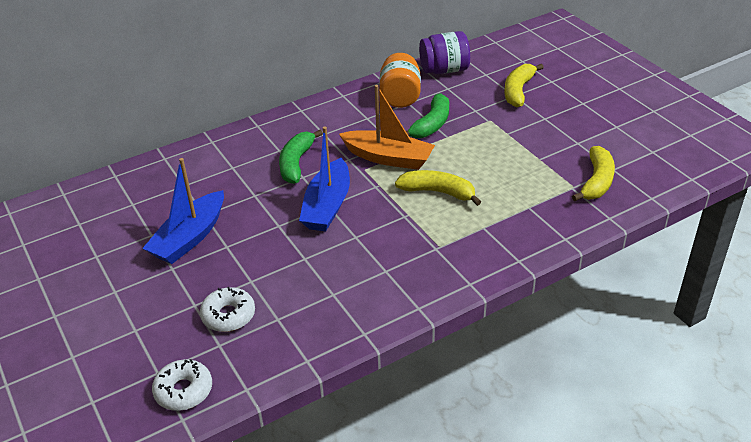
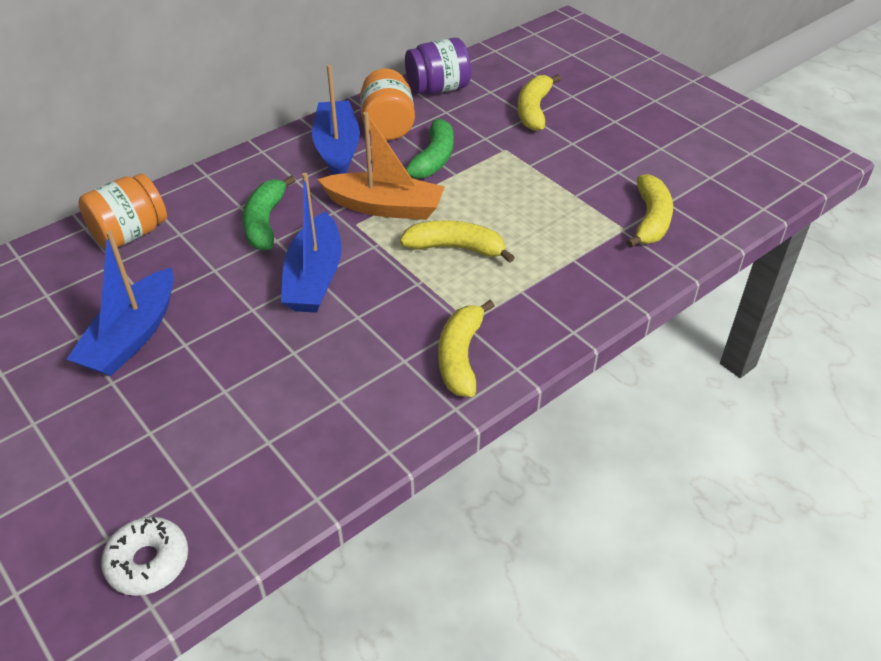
camera: 10 degrees left, 5 degrees up
(196, 165) = (130, 234): none -> orange jar
(228, 315) = (199, 443): white donut -> none
(358, 111) = (337, 148): none -> blue boat
(428, 271) = (460, 357): none -> yellow banana

